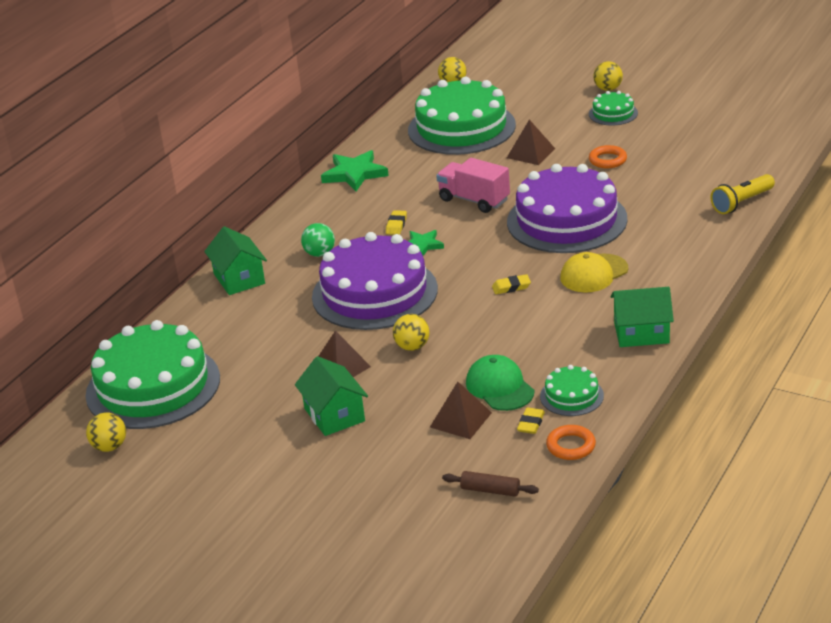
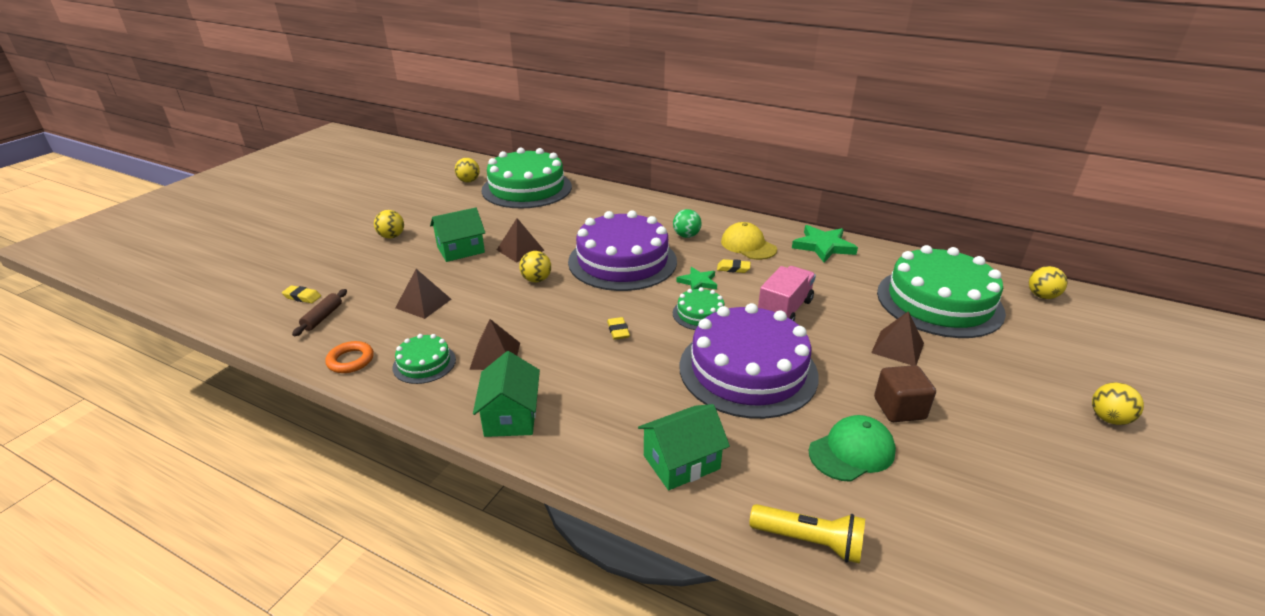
camera: 85 degrees right, 0 degrees up
(239, 279) = (653, 207): green house -> green house (681, 462)
(288, 484) = (392, 236): none -> yellow ball
(499, 387) = (458, 323): green cap -> green cap (852, 451)
(531, 423) = (396, 339): yellow eraser -> yellow eraser (302, 297)
(556, 354) = (495, 355): none -> brown pyramid
(593, 274) = (635, 386): yellow cap -> yellow cap (748, 245)
(607, 160) = (899, 409): orange ring -> brown cube
(613, 113) = (1034, 420): green cake -> green cake (700, 314)
(741, 203) = (809, 541): yellow flashlight -> yellow flashlight turned 150 degrees clockwise

